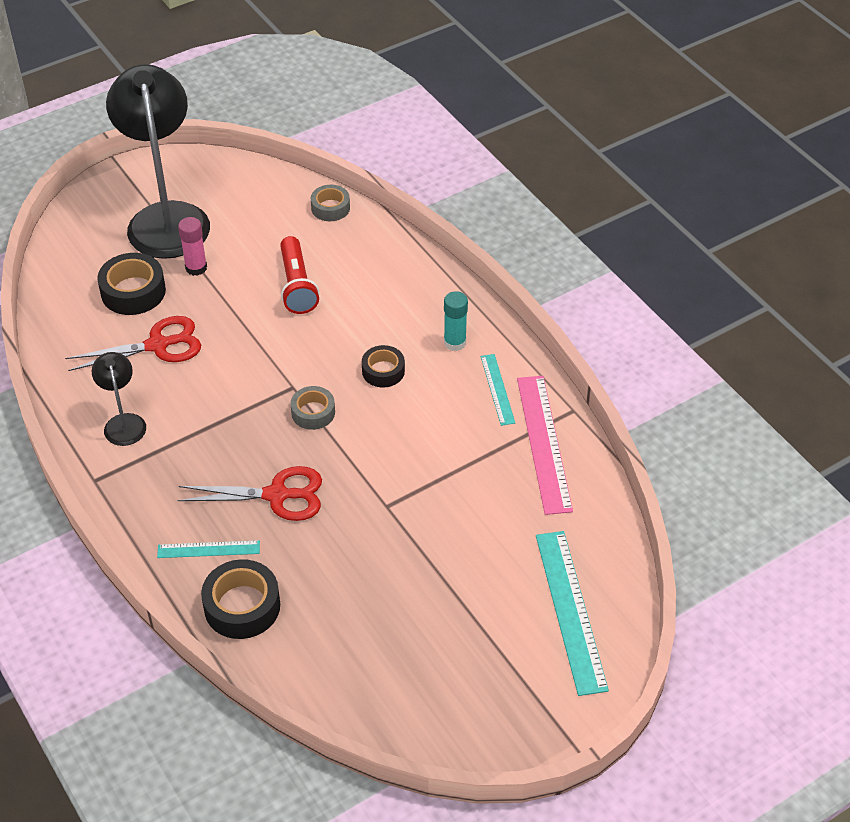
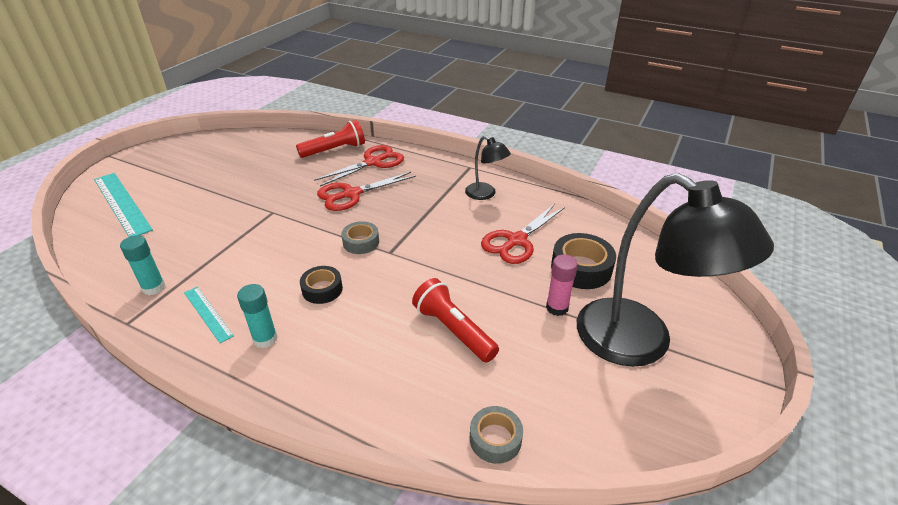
camera: 150 degrees right, 10 degrees down
(208, 549) = (373, 162): turquoise ruler -> red scissors
(242, 606) = (335, 150): black tape -> red flashlight
(544, 443) = (154, 287): pink ruler -> turquoise glue stick

